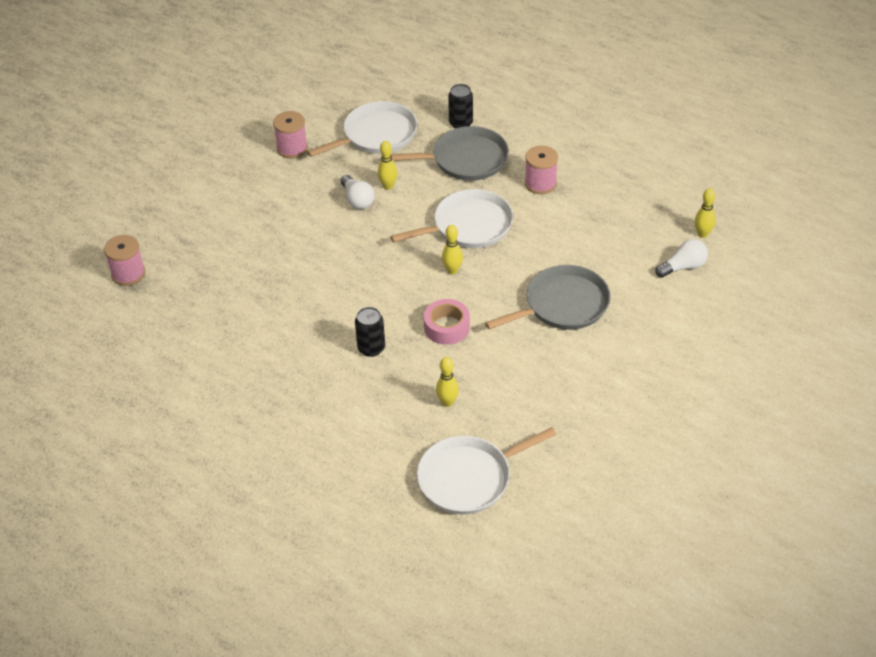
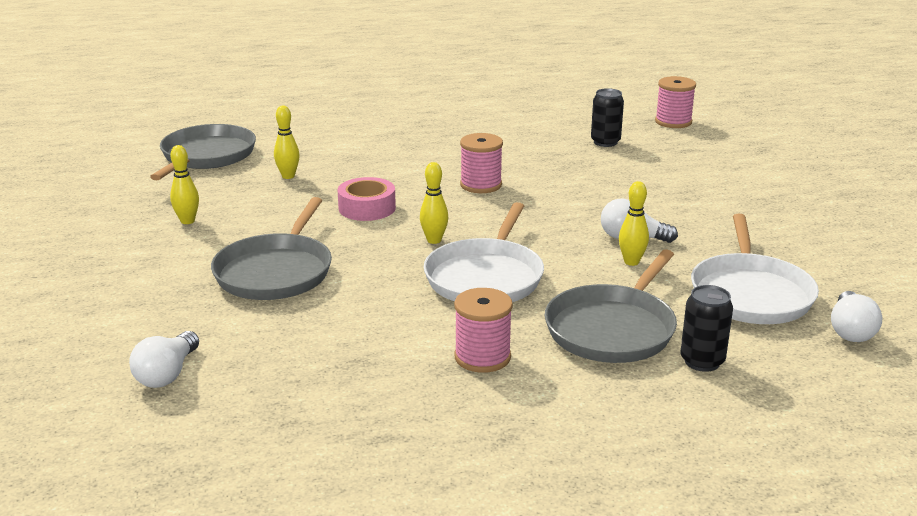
camera: 130 degrees right, 20 degrees down
(292, 148) = (786, 238): pink spool -> pink spool (481, 185)
(371, 348) = (407, 172): black can -> black can (605, 142)
(378, 95) = (850, 330): none -> white light bulb
(469, 478) = (206, 156): white pan -> grey pan
(702, 234) = (178, 425): yellow bowling pin -> yellow bowling pin (187, 221)

